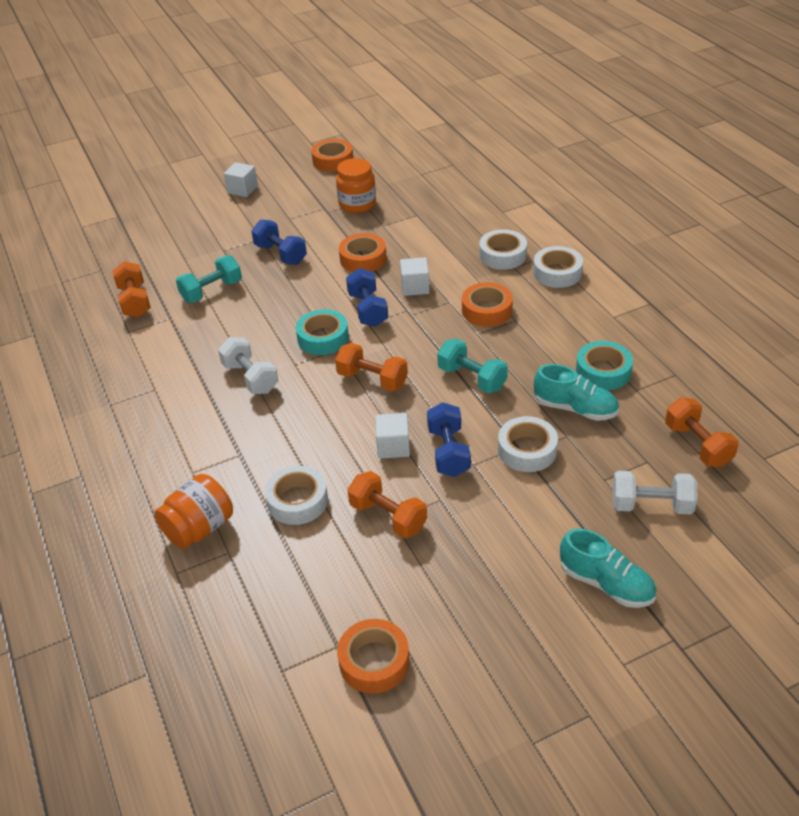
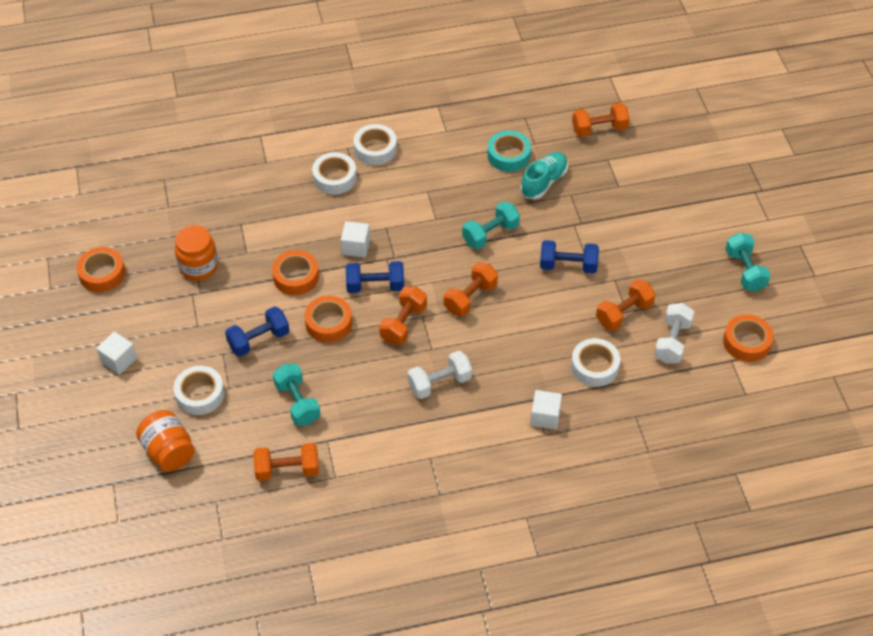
camera: 80 degrees left, 10 degrees up
(199, 528) = (608, 433): orange jar -> orange jar (169, 451)
(323, 338) = (403, 324): turquoise tape -> orange dumbbell
(393, 446) = (553, 298): white cube -> white cube (545, 417)
(486, 310) = (408, 206): orange tape -> orange tape (329, 323)
(508, 644) = (745, 271): none -> turquoise dumbbell
(527, 450) = (579, 220): white tape -> white tape (200, 394)
(606, 584) = (707, 210): turquoise shoe -> none
(651, 505) = (647, 169): white dumbbell -> white dumbbell (672, 342)

